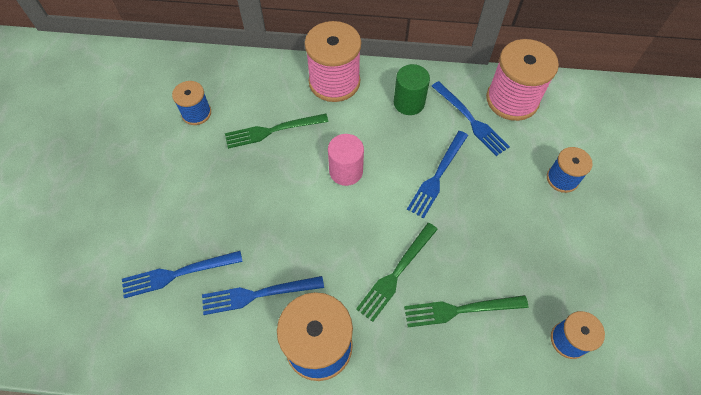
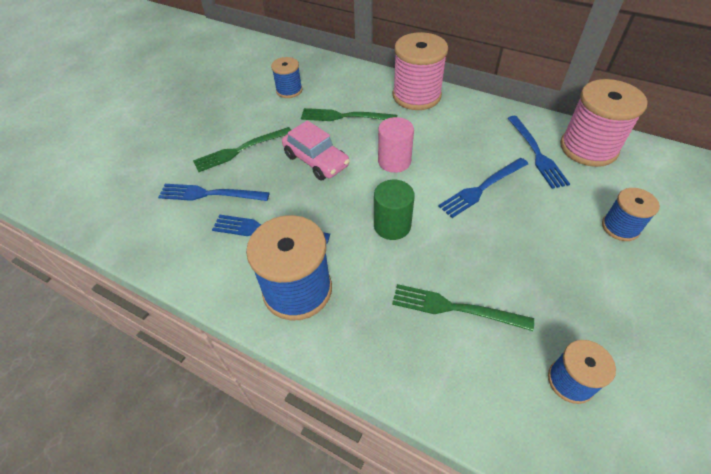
camera: 25 degrees right, 10 degrees down
(269, 196) = (316, 161): none -> pink car
(396, 273) = (402, 255): green fork -> green fork (240, 150)
(409, 103) = (479, 126): green cylinder -> green cylinder (392, 225)

